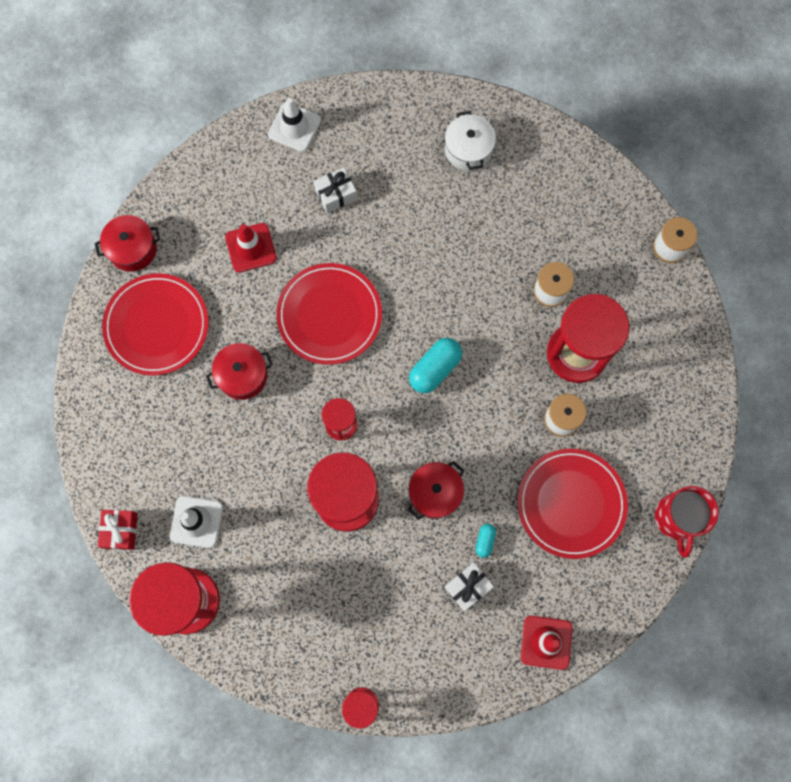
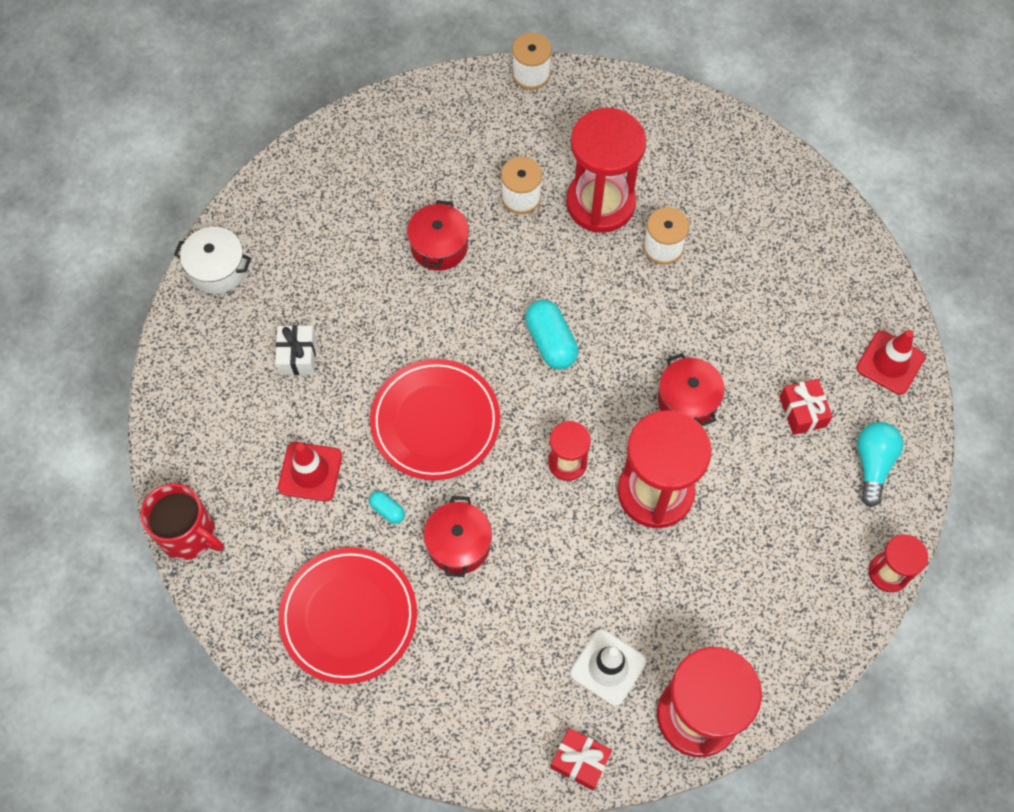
camera: 65 degrees left, 10 degrees down
(133, 249) = (237, 606): red pot -> red pot (439, 246)
(294, 127) = (191, 364): white traffic cone -> none
(448, 660) = (872, 464): none -> turquoise light bulb
(468, 149) = (322, 205): white pot -> white pot (217, 269)
(468, 587) = (802, 412): white gift -> red gift
(485, 541) = (760, 374): turquoise capsule -> turquoise capsule (387, 510)
(571, 504) = (756, 277): red plate -> none
(677, 518) = (812, 191): red mug -> red mug (188, 534)

